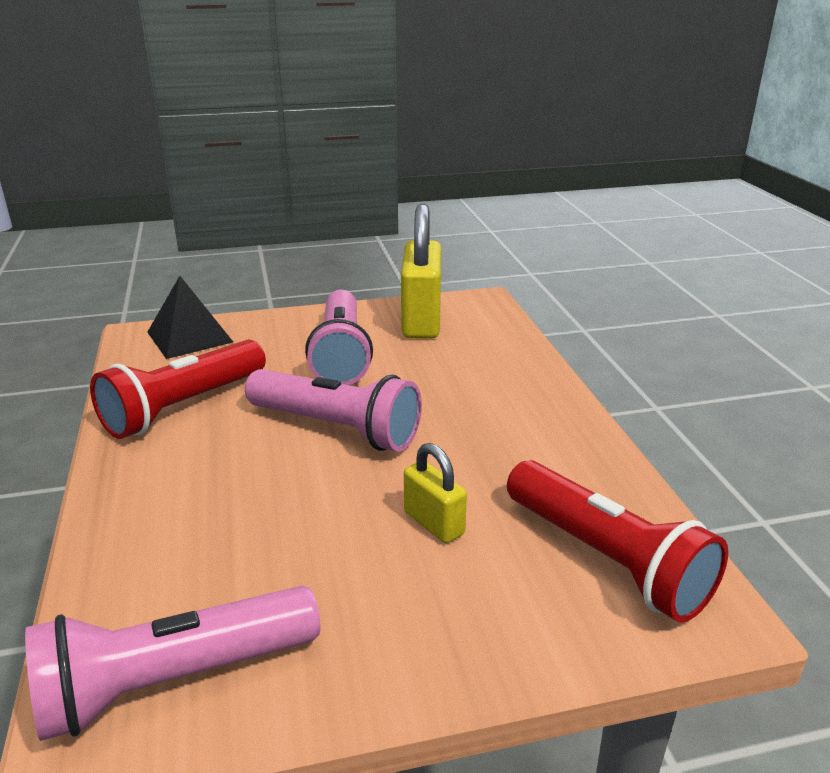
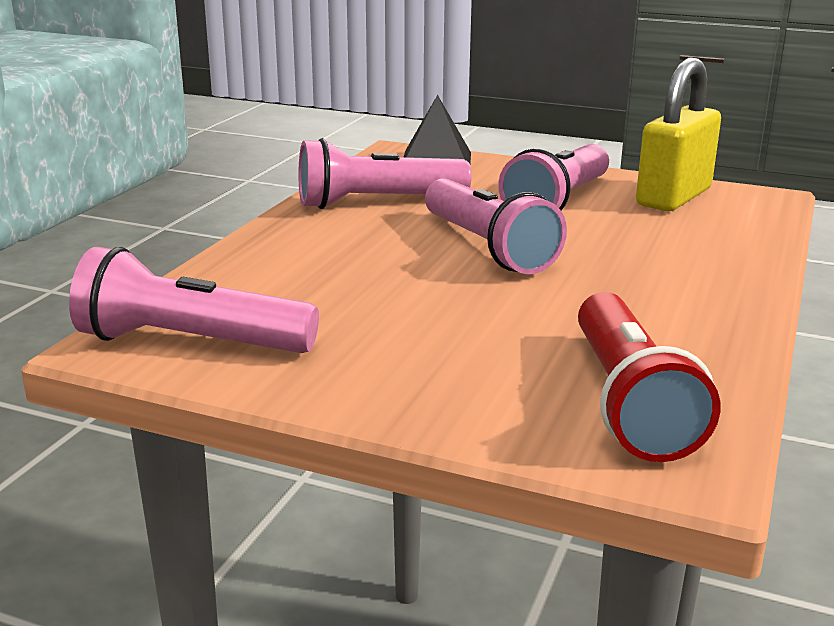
camera: 35 degrees right, 5 degrees down
(183, 407) = (377, 202): red flashlight -> pink flashlight
(433, 523) = (494, 328): yellow padlock -> none

